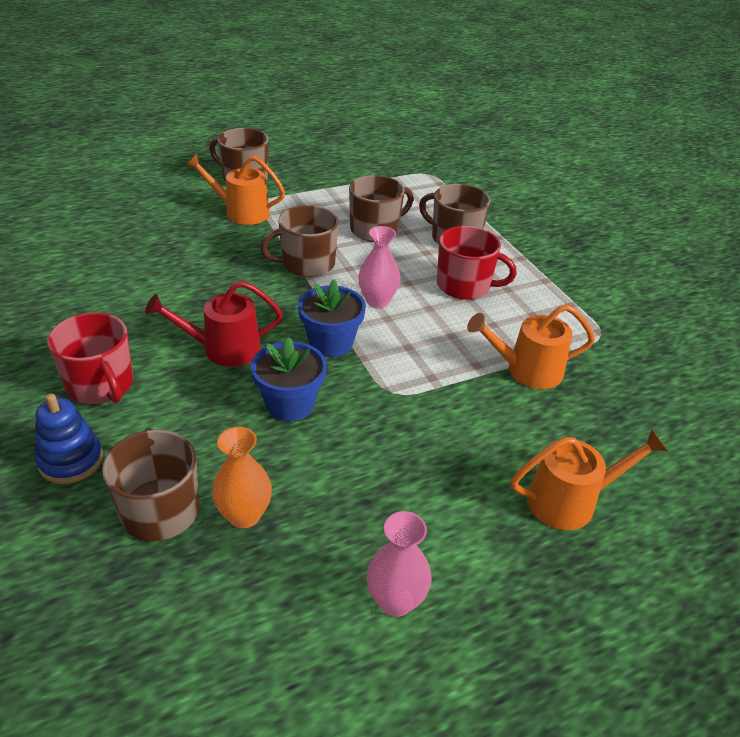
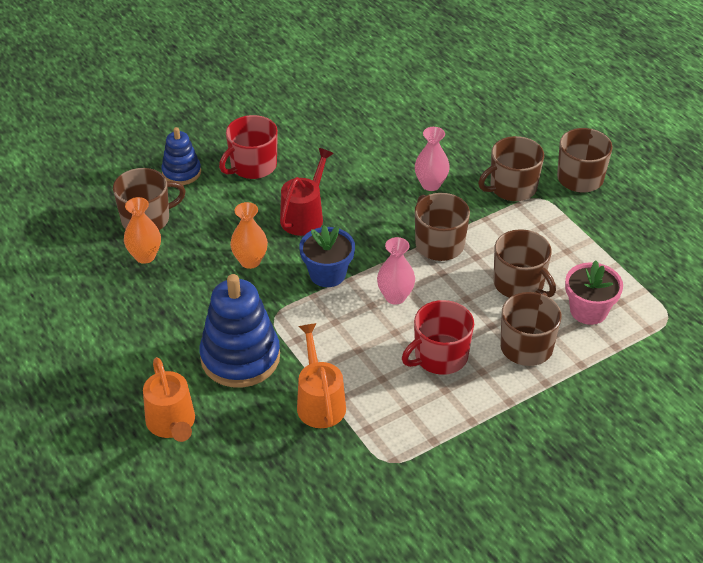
camera: 85 degrees right, 5 degrees up
(223, 349) = (304, 216): red watering can -> red watering can turned 45 degrees clockwise
(241, 212) = (512, 187): orange watering can -> brown mug
(290, 404) = (250, 261): blue flower pot -> orange vase
(395, 601) = (85, 332): pink vase -> pink vase (431, 184)
(415, 204) = (588, 310): none -> pink flower pot
(458, 427) = (240, 357): none -> blue stacking toy
(465, 286) = (439, 356): red mug -> red mug turned 45 degrees clockwise

